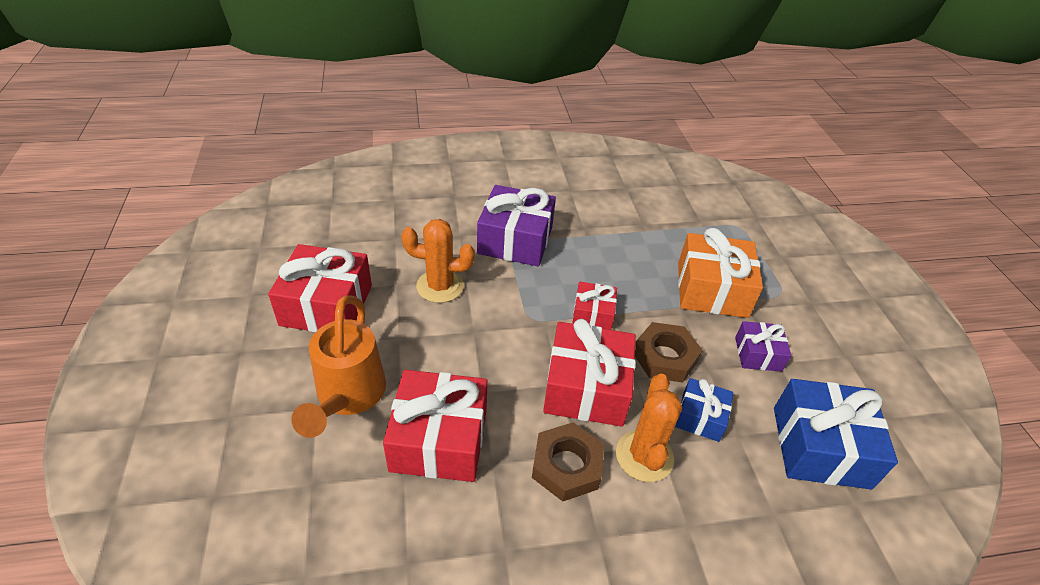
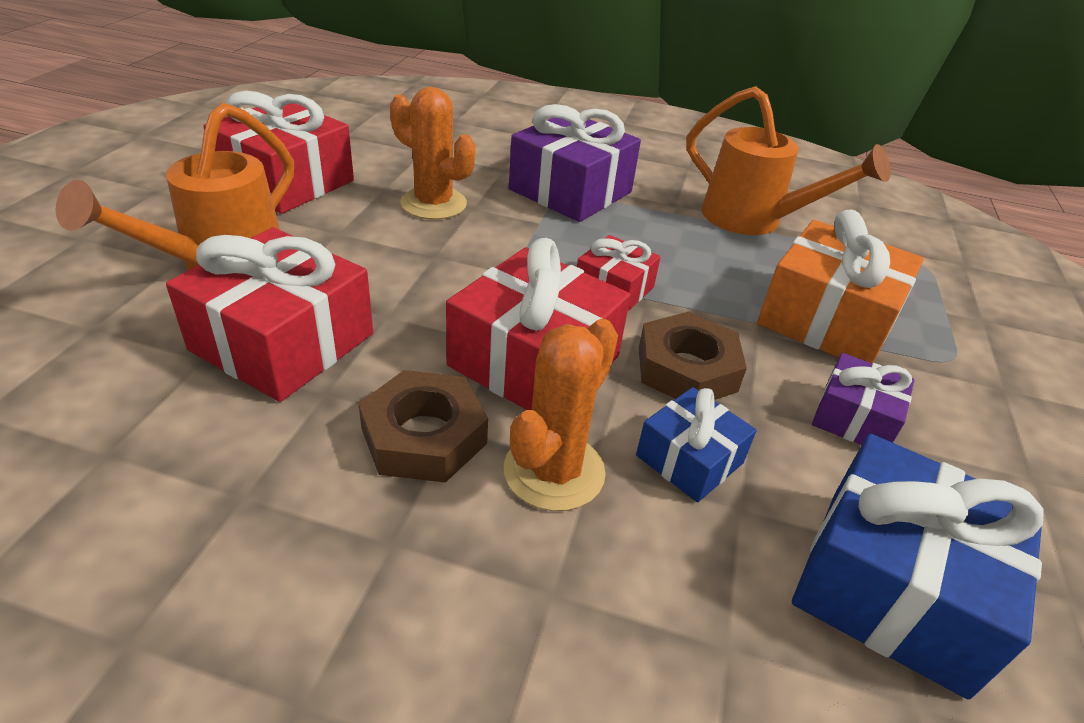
camera: 25 degrees right, 5 degrees down
(634, 224) = (754, 221): none -> orange watering can

